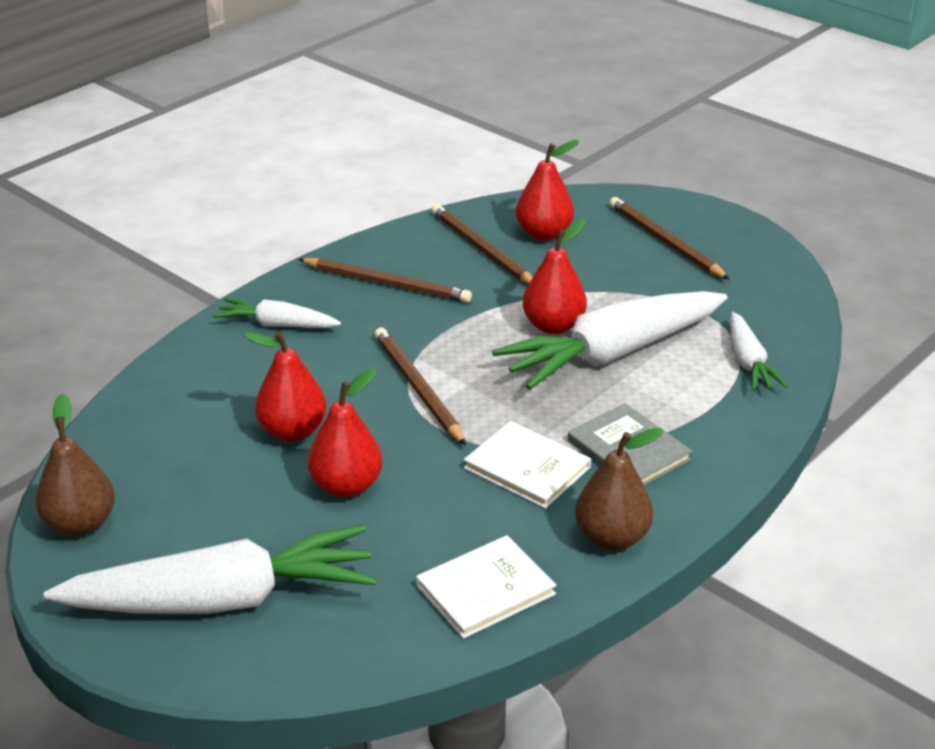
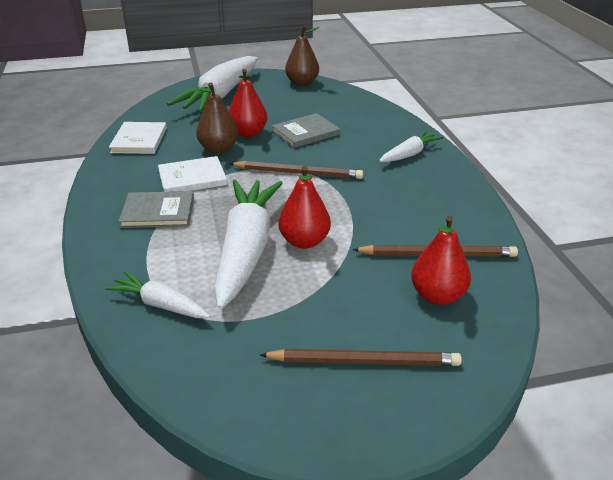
camera: 125 degrees right, 0 degrees up
(292, 431) = (306, 133): red pear -> grey book
(387, 284) = (423, 200): brown pencil -> none
(612, 537) = (114, 179): brown pear -> brown pear (218, 149)

